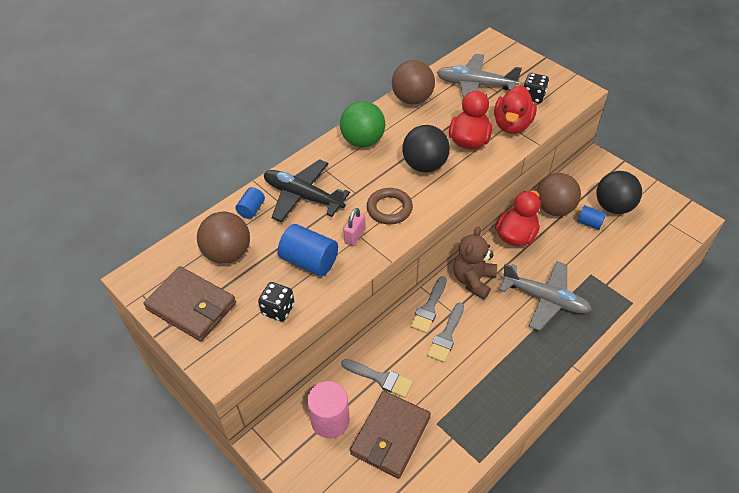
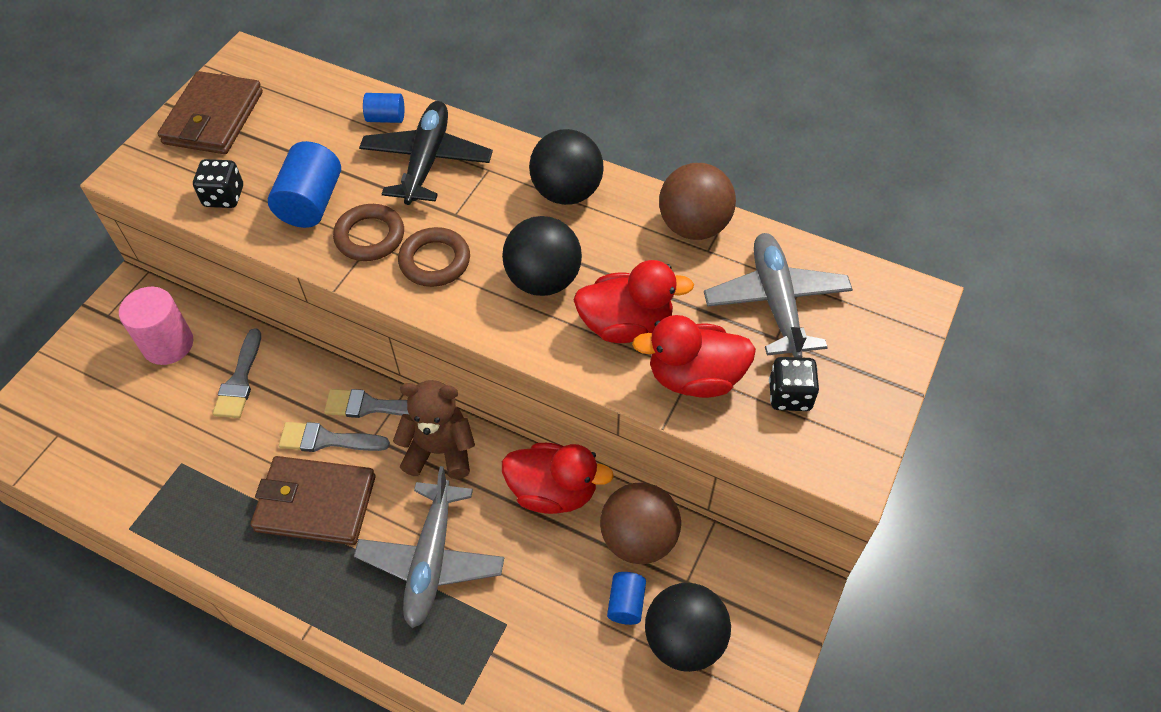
camera: 70 degrees right, 5 degrees up
(228, 253) = (303, 121): brown ball -> none
(354, 236) = (370, 236): pink padlock -> brown ring
(363, 141) = (567, 192): green ball -> black ball
(390, 435) = (155, 415): brown wallet -> brown wallet (316, 503)

